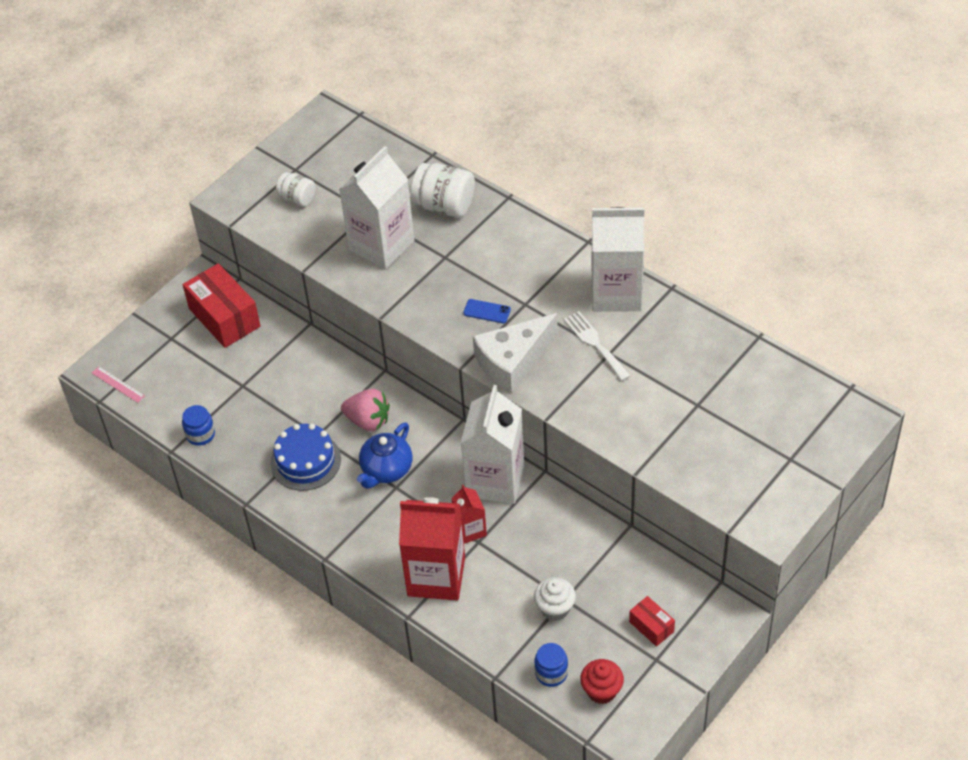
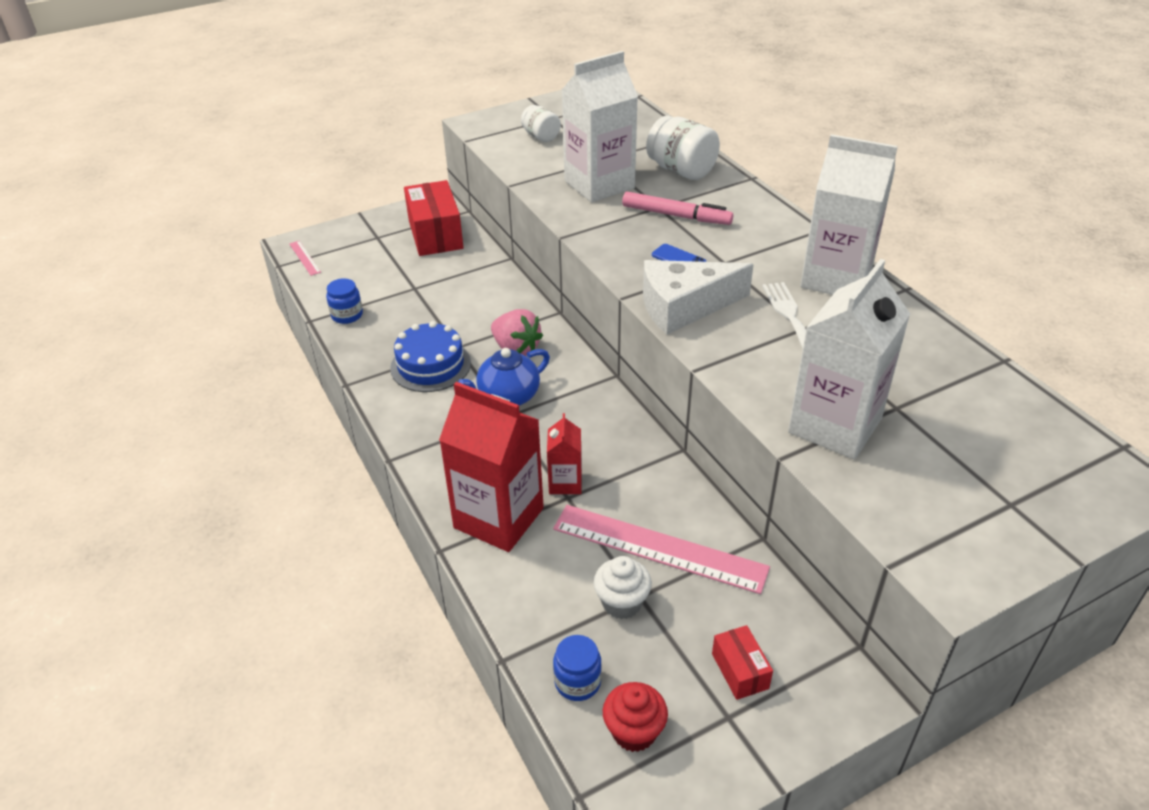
camera: 20 degrees right, 10 degrees down
(464, 263) = (676, 215): none -> pink marker
(495, 480) = (621, 442): white carton -> white carton (835, 425)
(562, 559) = (659, 548): none -> pink ruler

